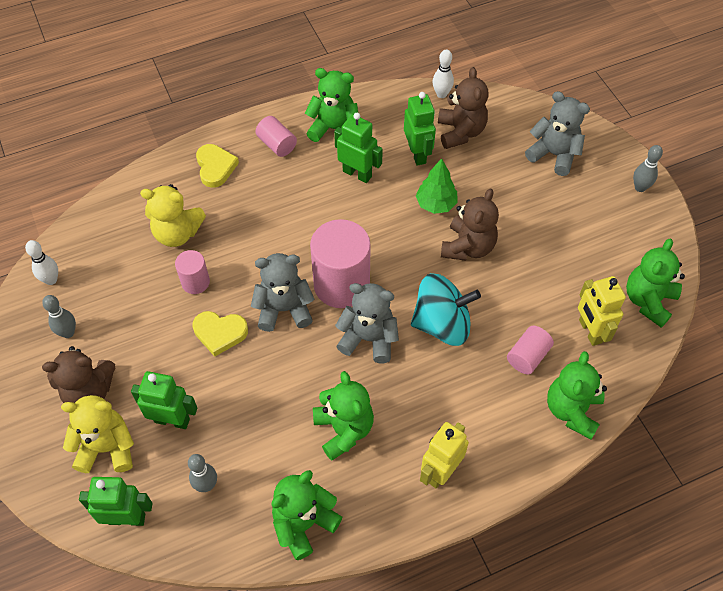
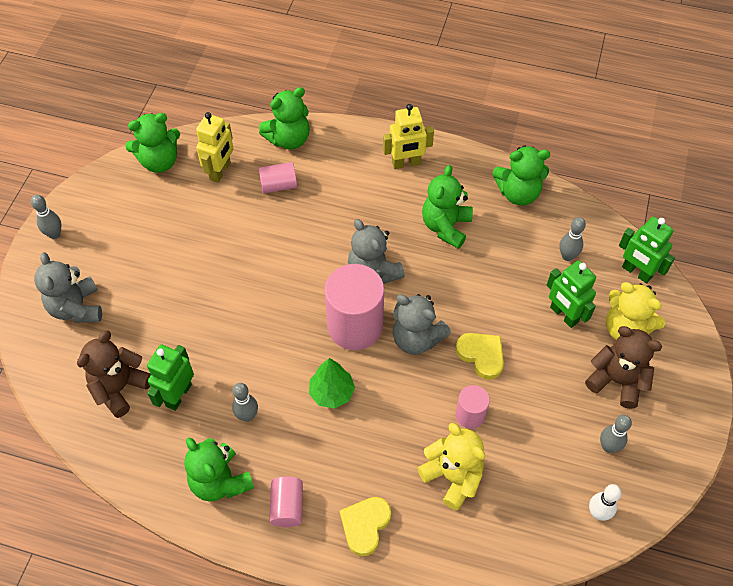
camera: 140 degrees left, 0 degrees up
(357, 173) = (247, 416): green robot -> grey bowling pin
(436, 204) = (215, 337): green tree -> green tree (331, 393)
(441, 94) = (88, 441): white bowling pin -> none
(442, 324) = (311, 245): turquoise spinning top -> none
(468, 247) = (231, 284): brown teddy bear -> none

